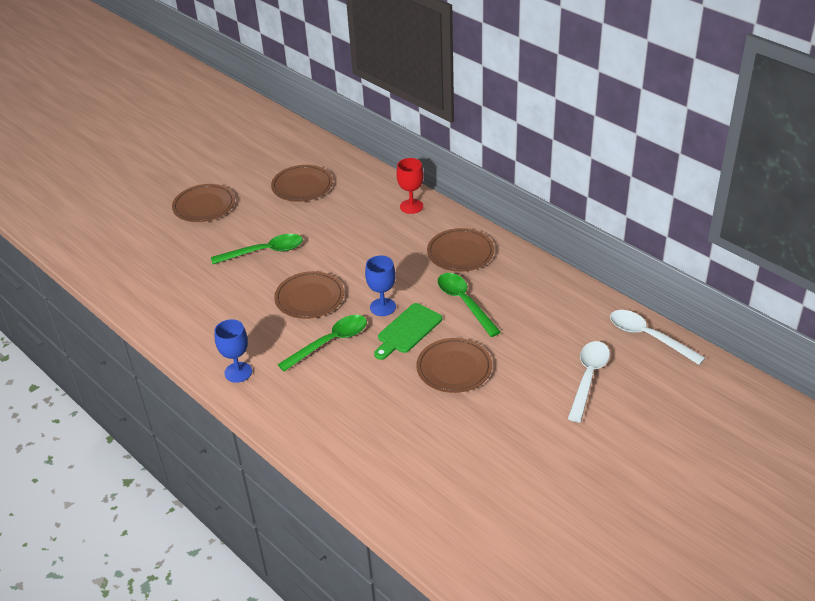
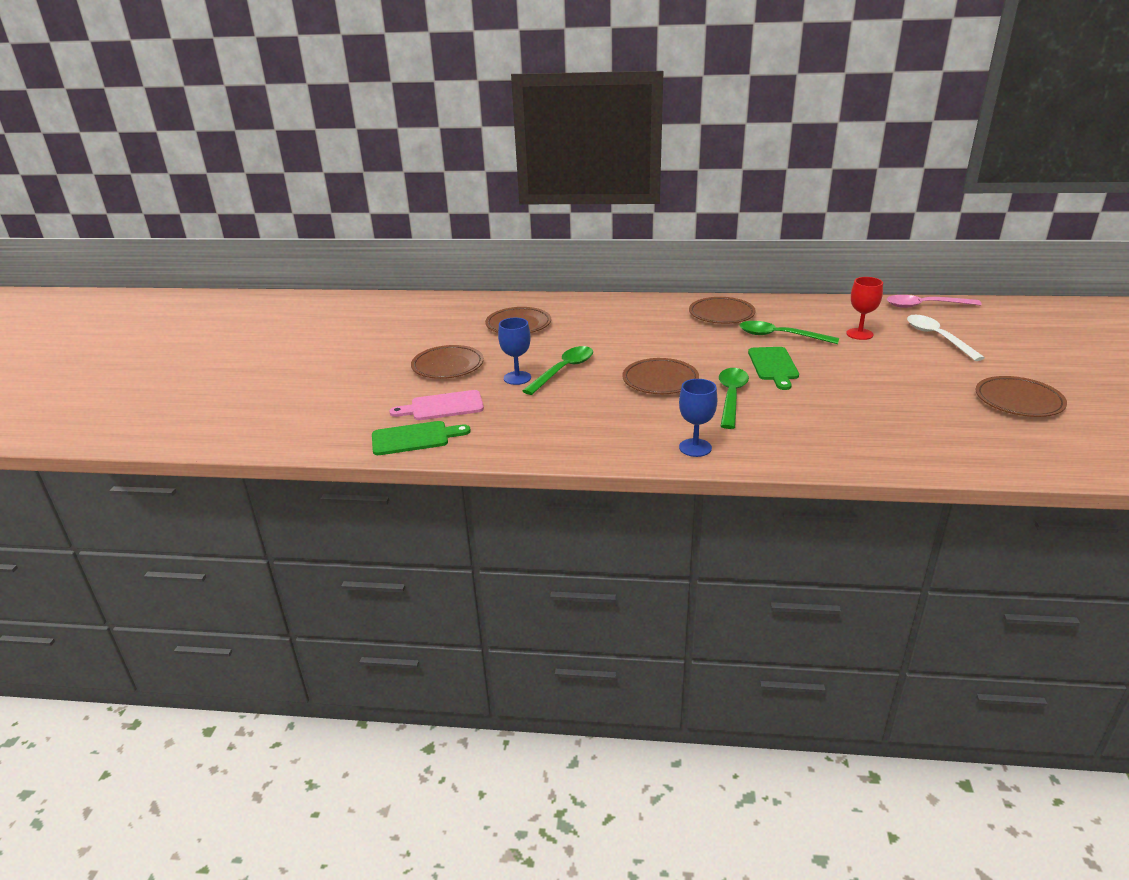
camera: 40 degrees left, 10 degrees down
(104, 263) = (414, 438): none -> green cutting board
(153, 244) = (443, 406): none -> pink cutting board
(383, 307) = (728, 362): blue goblet -> blue goblet (517, 378)
(411, 206) = (633, 305): red goblet -> red goblet (859, 334)
(454, 368) = (849, 370): brown plate -> brown plate (1018, 401)
(648, 336) = (924, 306): white spoon -> pink spoon

